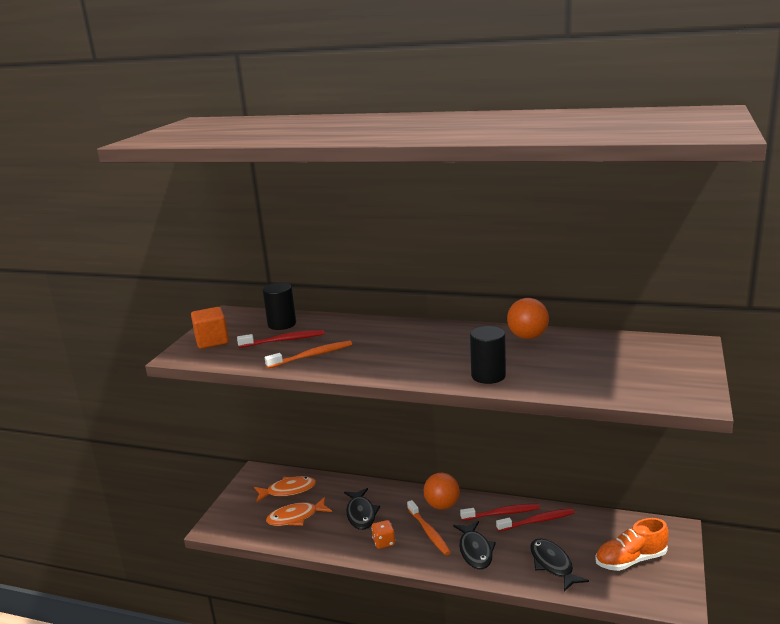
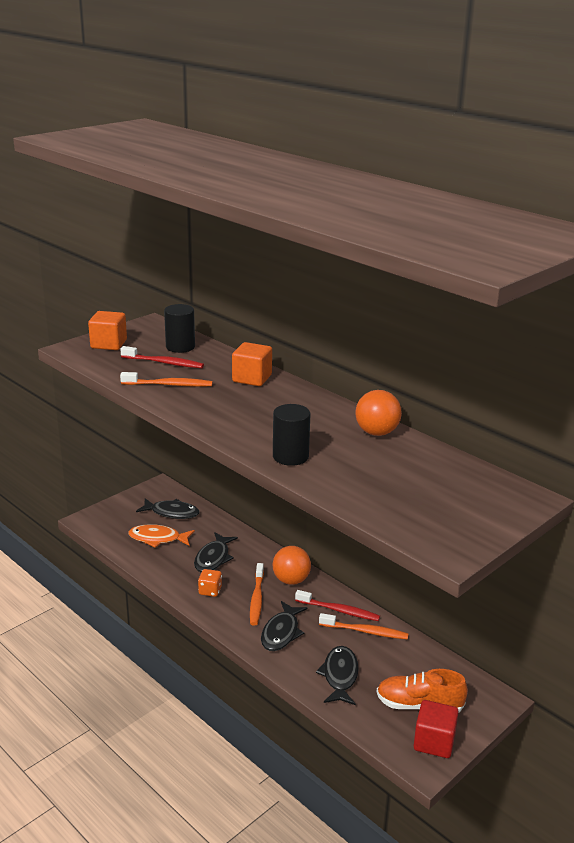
camera: 25 degrees right, 5 degrees up
(288, 490) = (172, 513): orange fish -> black fish
(376, 329) = (252, 378): none -> orange cube
(537, 521) = (365, 631): red toothbrush -> orange toothbrush
(668, 583) = (434, 742): none -> red cube

